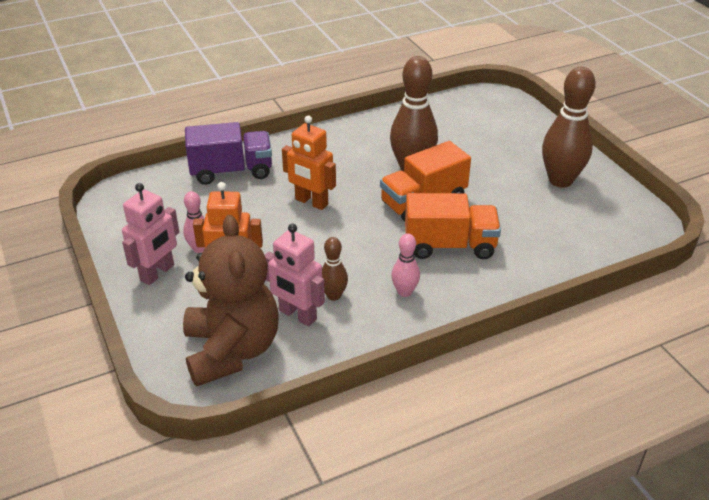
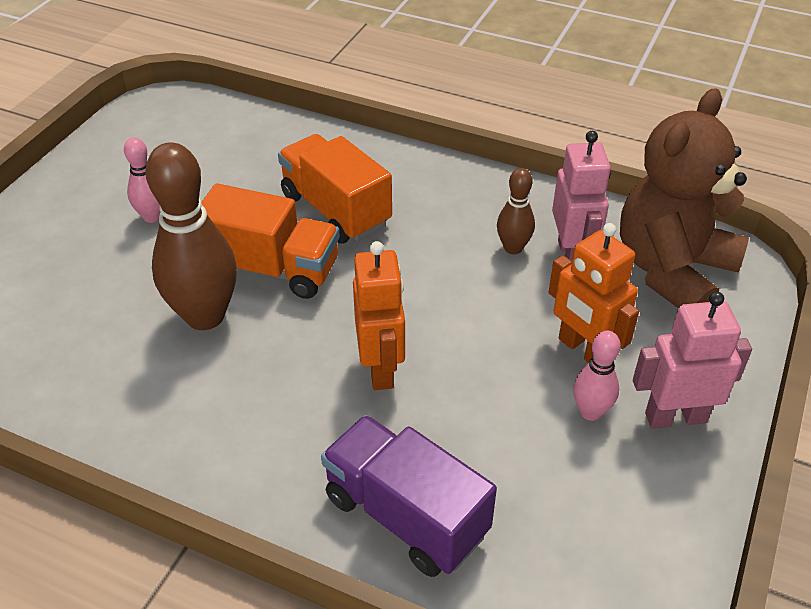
camera: 130 degrees left, 5 degrees up
(404, 292) = (446, 205): pink bowling pin -> pink bowling pin (152, 217)
(560, 180) = (118, 185): brown bowling pin -> none

